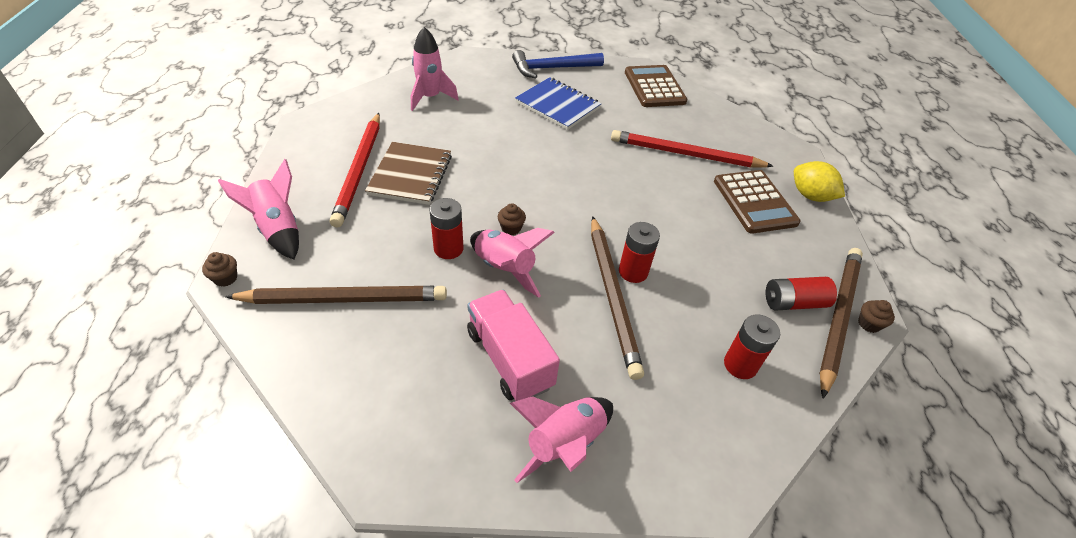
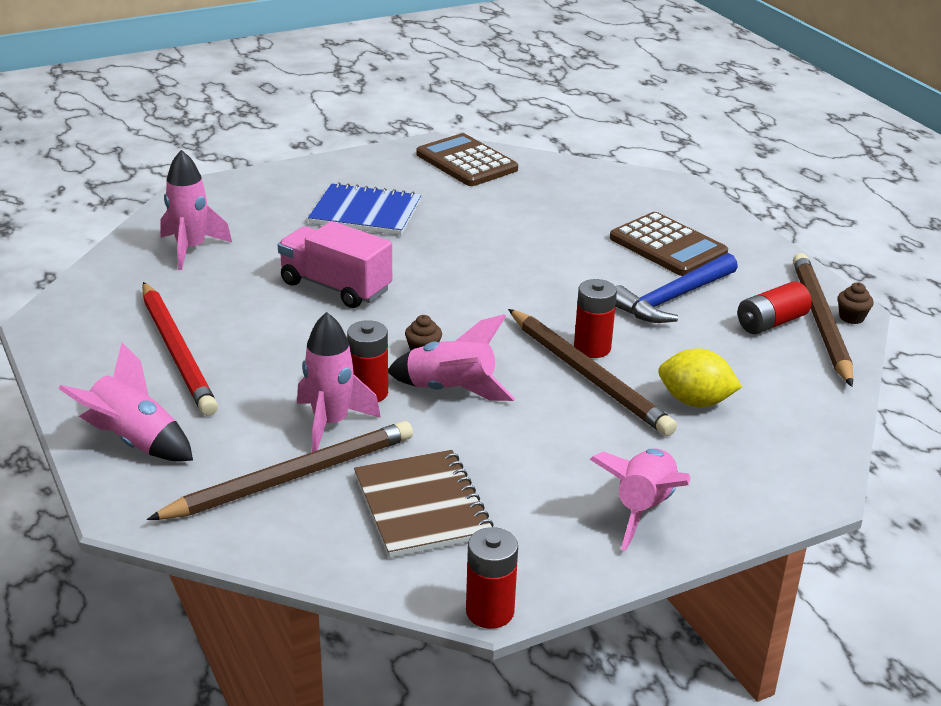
camera: 25 degrees left, 15 degrees down
(225, 278) = (120, 508): brown cupcake -> none
(404, 264) = (331, 423): none -> pink rocket
(410, 175) = (249, 337): brown notebook -> brown notebook (422, 507)
(509, 358) = (528, 463): pink truck -> pink truck (335, 287)
(552, 68) = (322, 174): blue hammer -> blue hammer (672, 299)
(685, 154) = (559, 221): red pencil -> none
(740, 365) = (758, 390): red battery -> red battery (490, 611)
(810, 196) = (720, 223): yellow lemon -> yellow lemon (695, 401)

